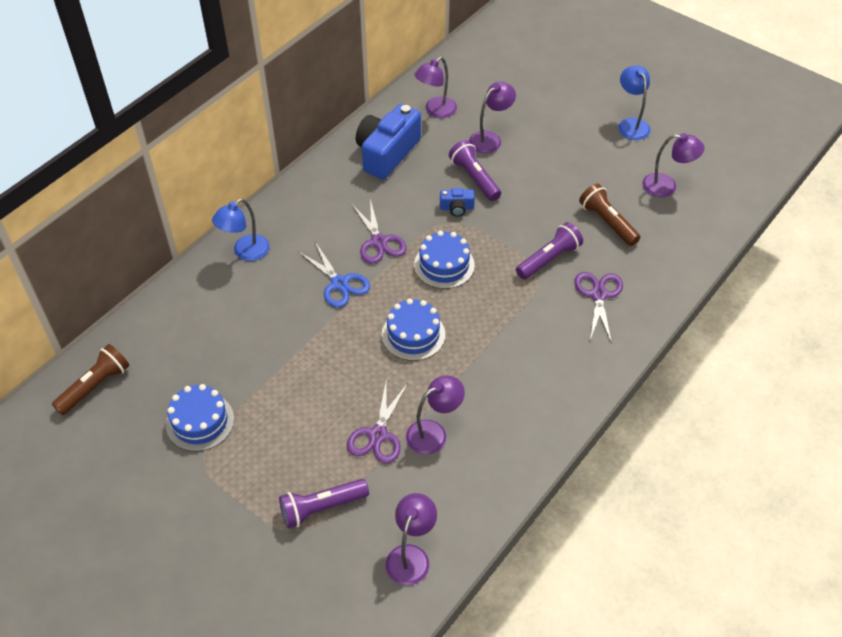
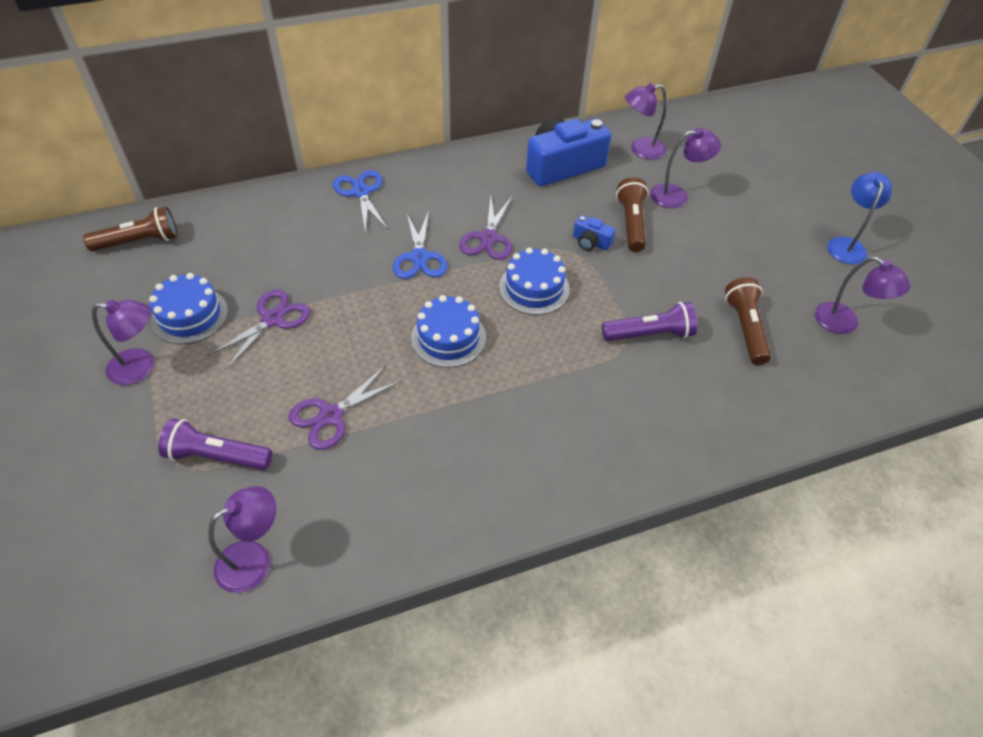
camera: 30 degrees right, 0 degrees up
(245, 252) = (361, 192): blue lamp -> blue scissors
(434, 433) = (386, 444): purple lamp -> purple lamp (141, 367)
(474, 178) = (631, 224): purple flashlight -> brown flashlight
(598, 295) = (678, 397): purple scissors -> purple scissors (273, 319)

